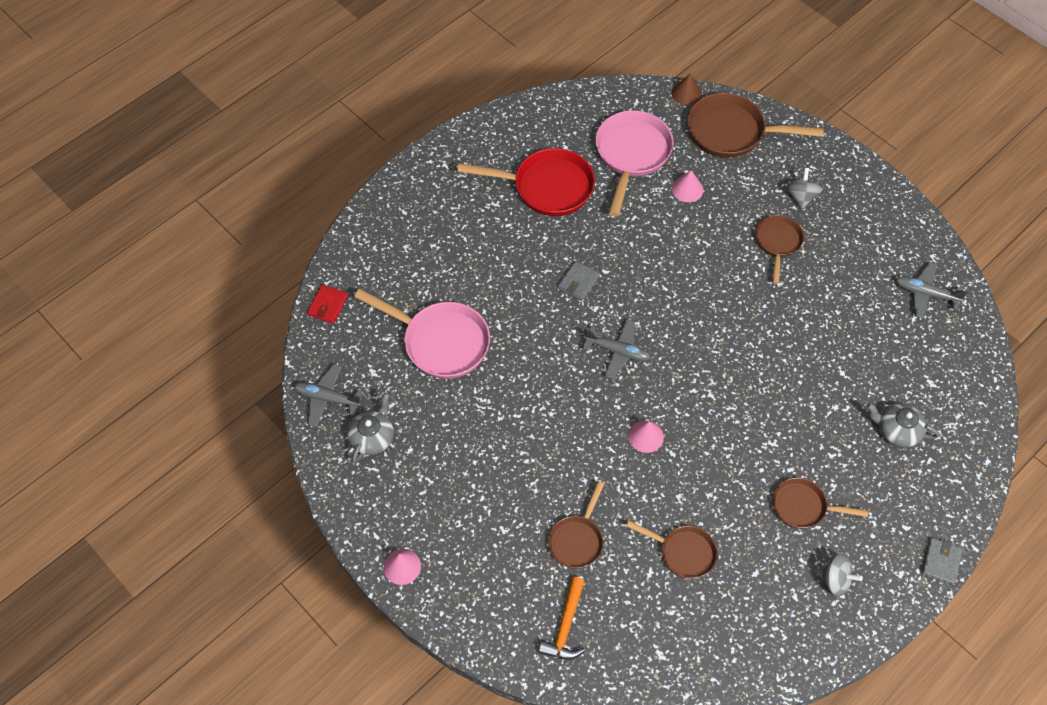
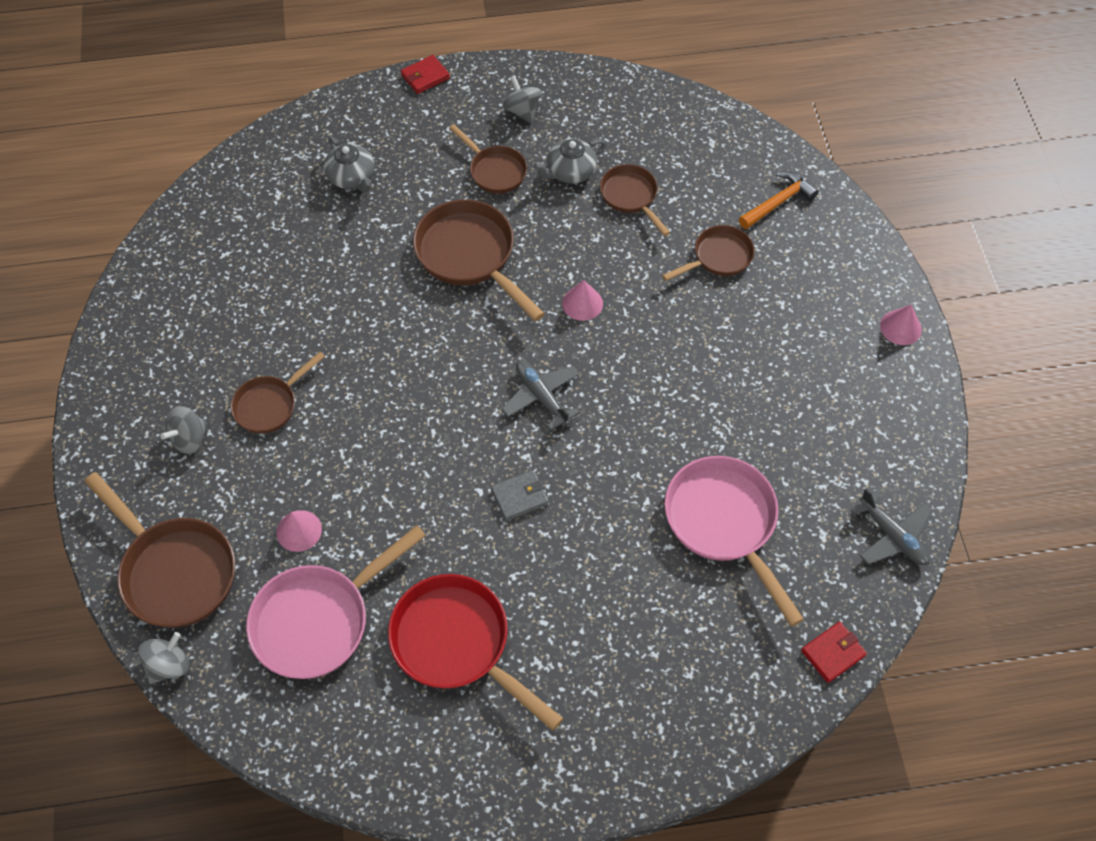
camera: 145 degrees left, 0 degrees up
(372, 437) = (863, 463): grey teapot -> grey teapot (570, 171)
(686, 93) = (169, 665): brown cone -> grey spinning top
(754, 422) = (470, 256): none -> brown pan
(925, 294) = (189, 267): grey plane -> none
(940, 562) = (425, 77): grey wallet -> red wallet

